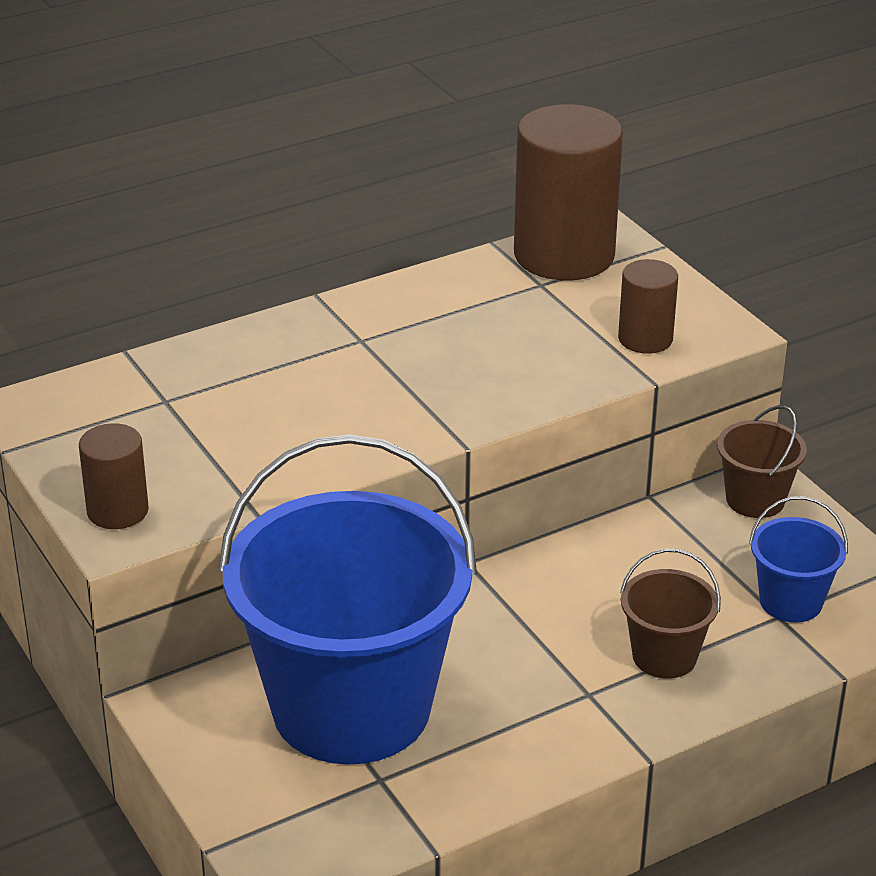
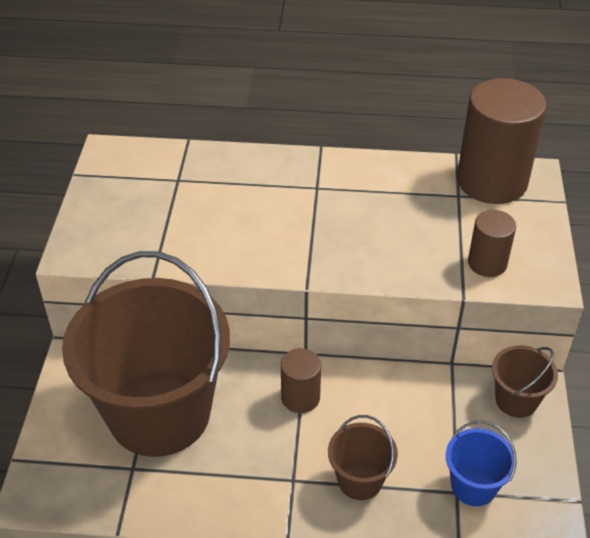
camera: 35 degrees right, 10 degrees up
(117, 511) = (88, 237): brown cylinder -> brown cylinder (300, 397)
(351, 707) = (159, 413): blue bucket -> brown bucket

